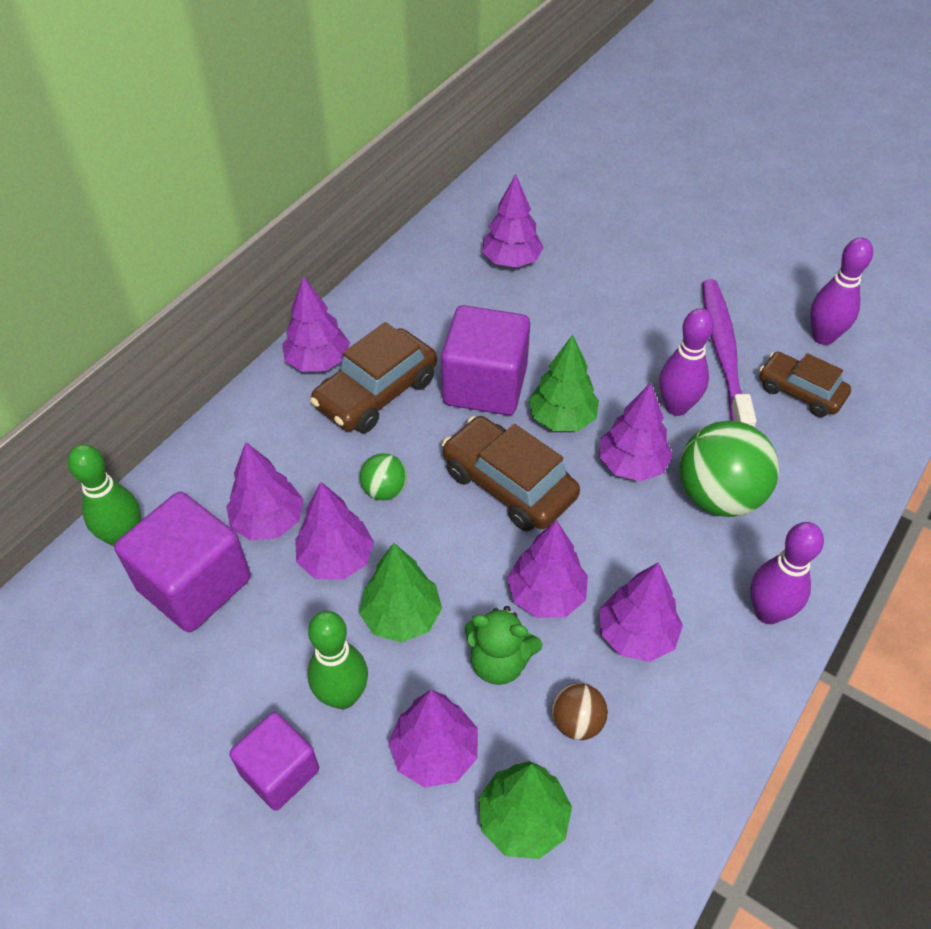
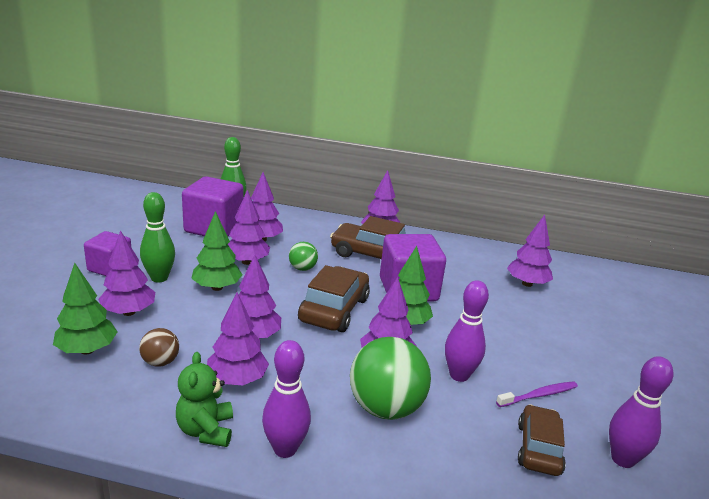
camera: 65 degrees right, 25 degrees down
(499, 662) = (196, 325): green teddy bear -> green teddy bear (206, 430)
(724, 353) = (539, 395): purple toothbrush -> purple toothbrush, size x0.52

